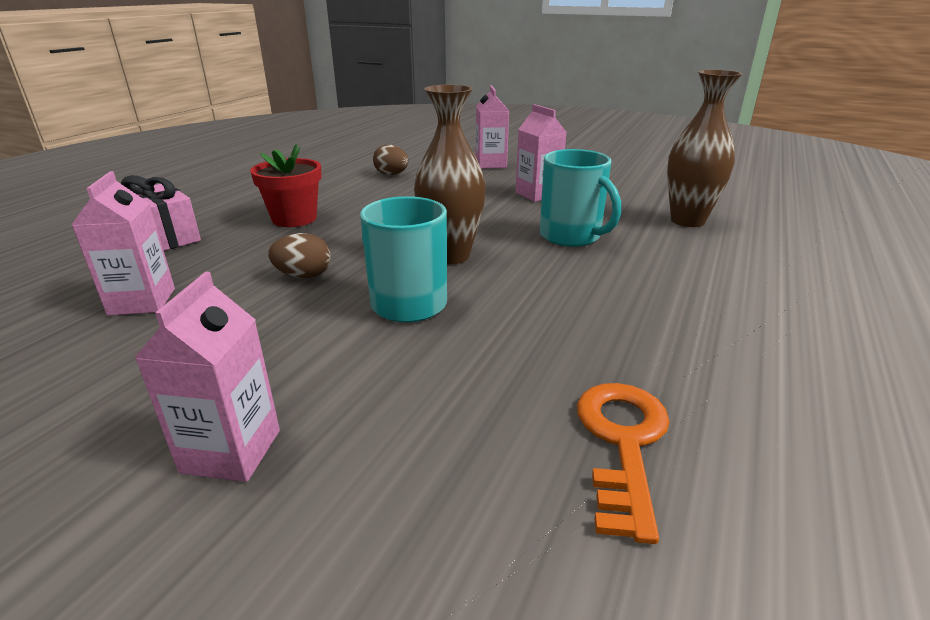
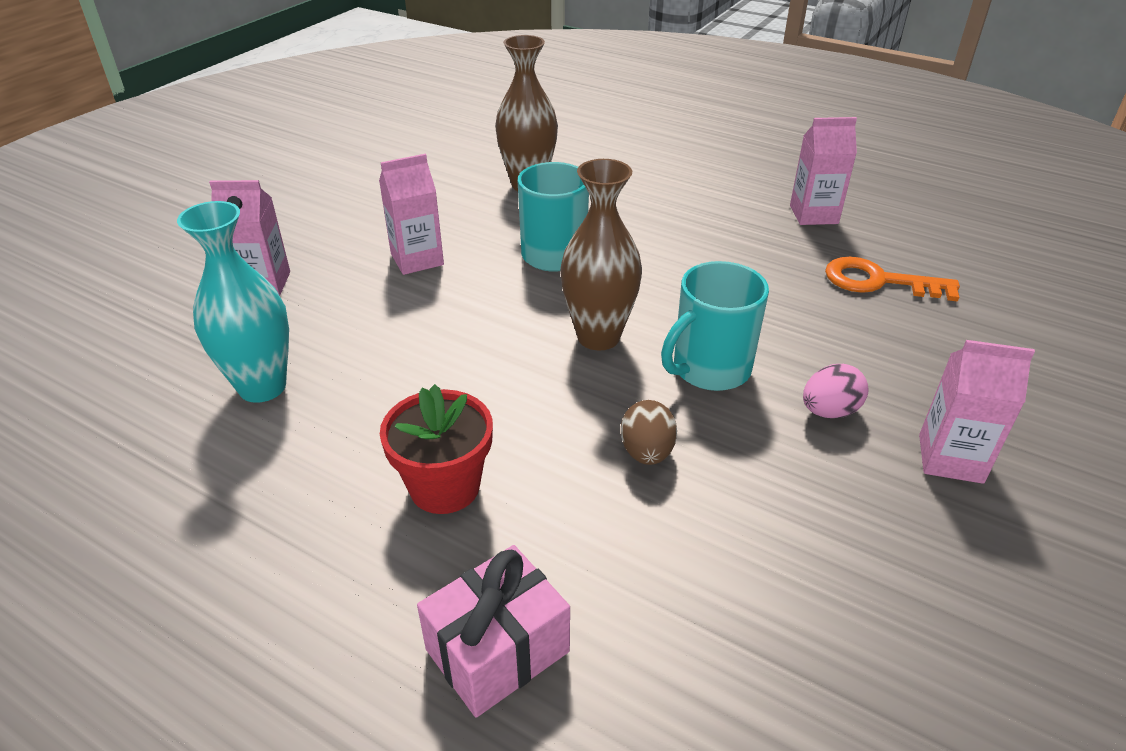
camera: 85 degrees left, 10 degrees up
(142, 301) = (721, 603): pink carton -> pink carton (813, 214)
(334, 367) = (829, 411): none -> pink egg
(391, 174) = (262, 387): brown egg -> turquoise vase

